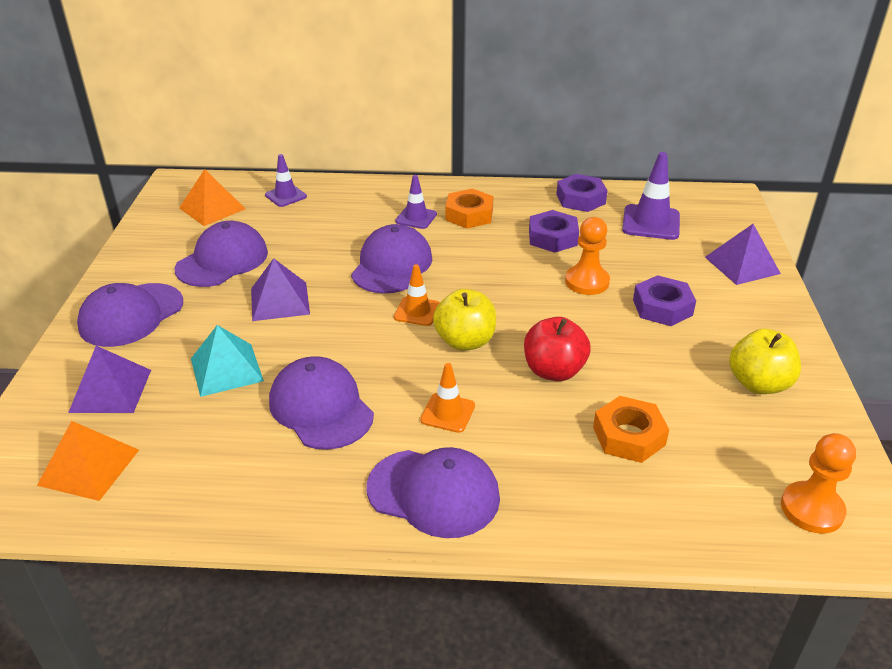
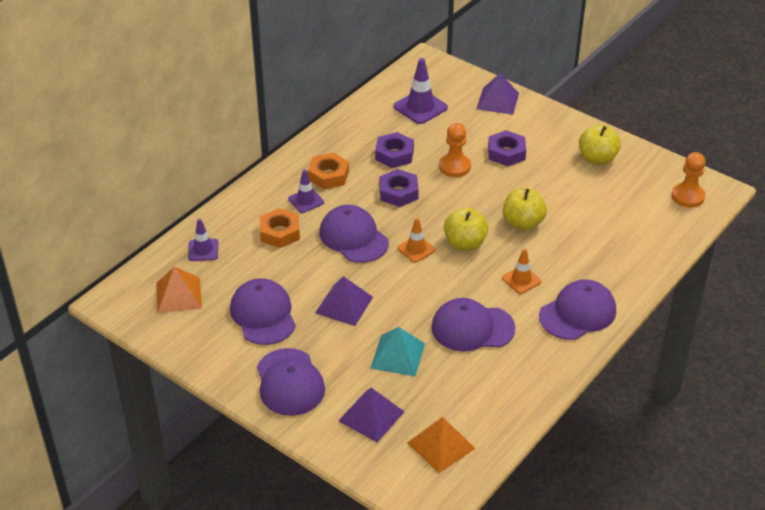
camera: 55 degrees left, 5 degrees up
(553, 371) = (522, 223): red apple -> yellow apple
(580, 199) = (362, 119): purple nut -> purple nut (398, 192)
(629, 436) = (595, 224): orange nut -> orange nut (280, 232)

